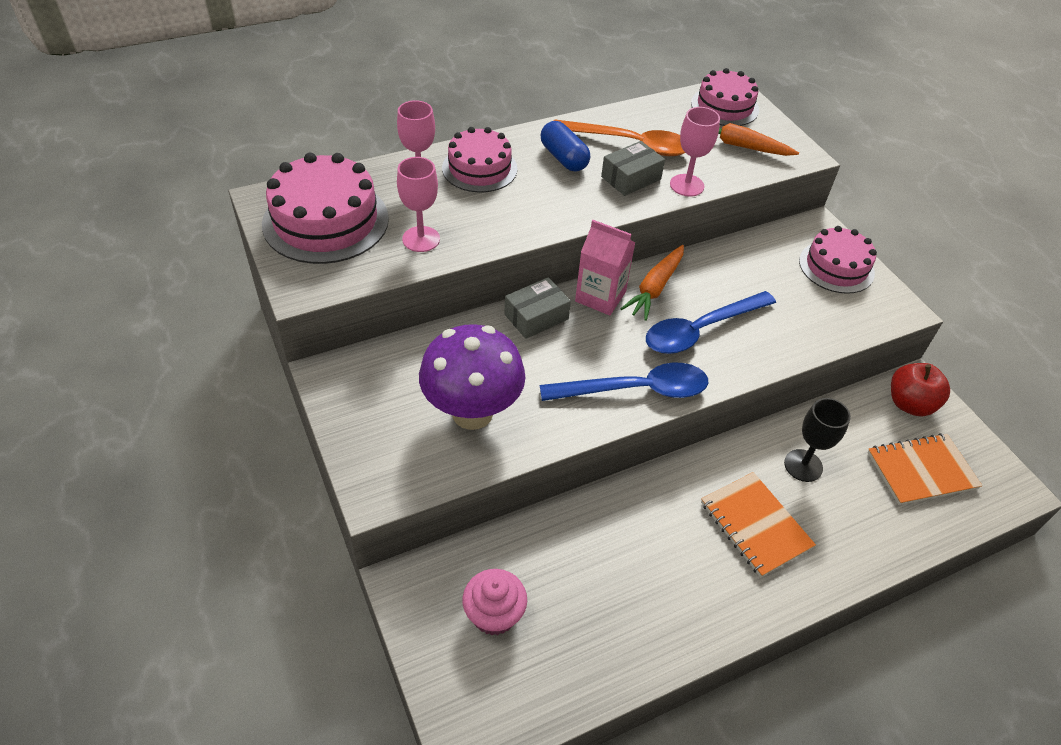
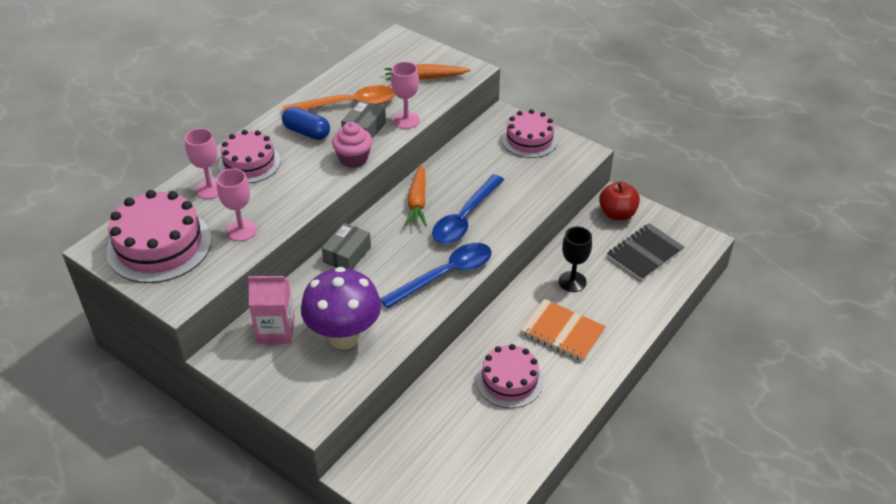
camera: 25 degrees left, 5 degrees down
(494, 614) = (429, 462): pink cupcake -> pink cupcake (353, 159)
(600, 296) = (383, 223): pink carton -> pink carton (276, 330)
(724, 106) = (398, 52): pink cake -> pink cake (509, 380)
(921, 470) = (644, 253): orange notebook -> black notebook

